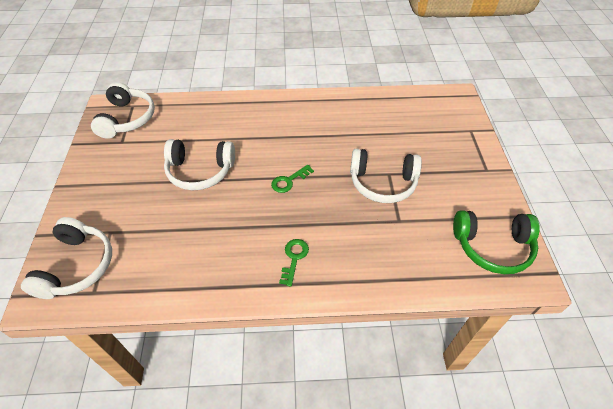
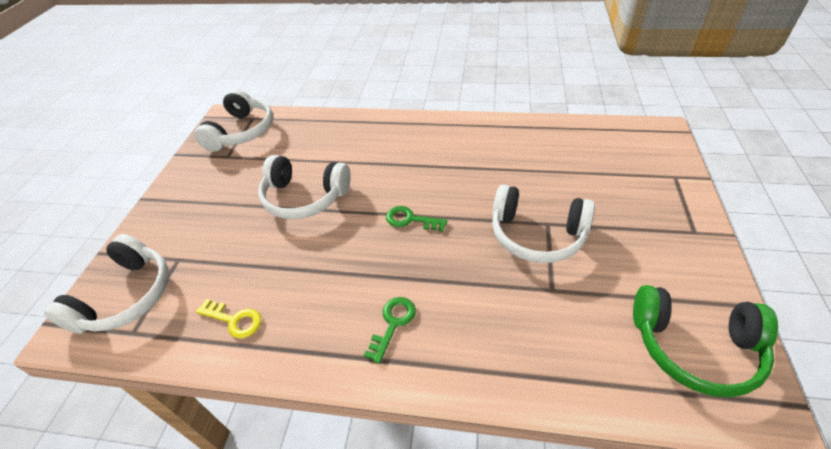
camera: 15 degrees right, 5 degrees down
(173, 272) = (234, 320): none -> yellow key
(289, 181) = (411, 220): green key -> green key turned 45 degrees clockwise

